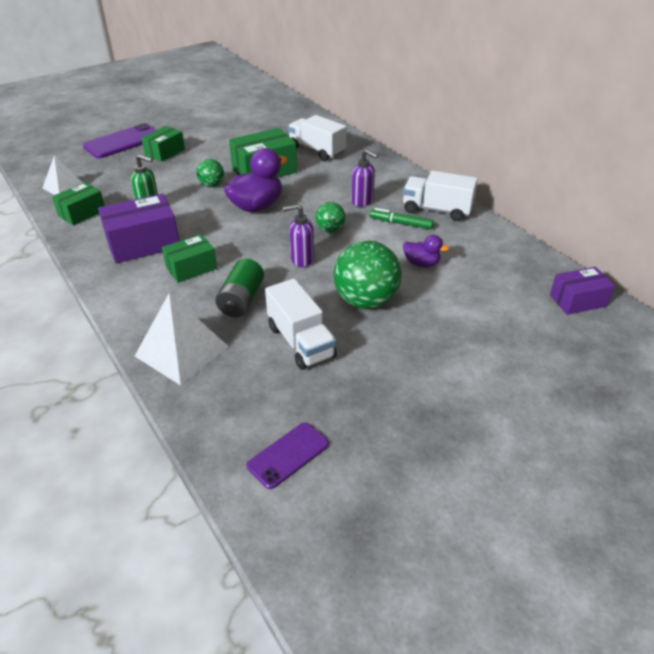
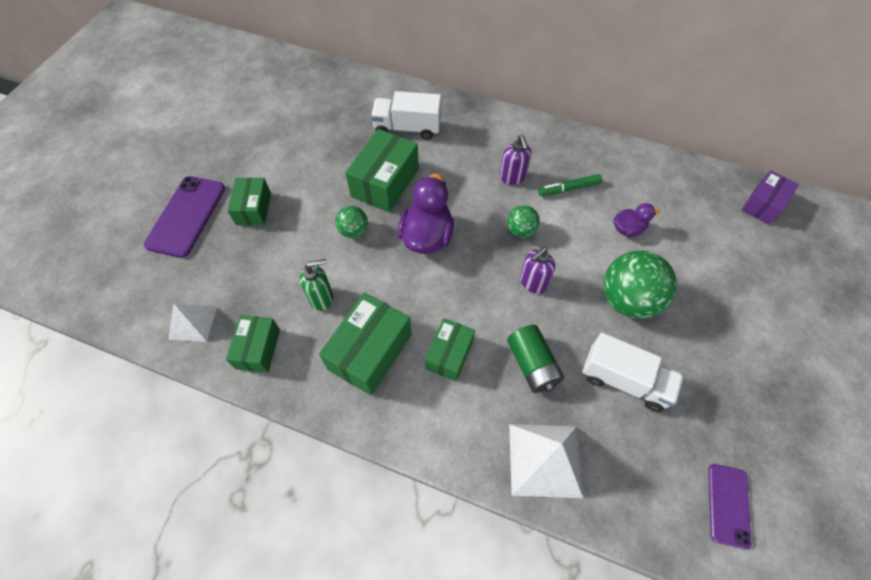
camera: 35 degrees left, 20 degrees up
(143, 243) = (370, 352): purple box -> green box
(362, 201) = (512, 177): purple soap dispenser -> purple soap dispenser turned 75 degrees clockwise
(437, 210) = (581, 155): white truck -> none

